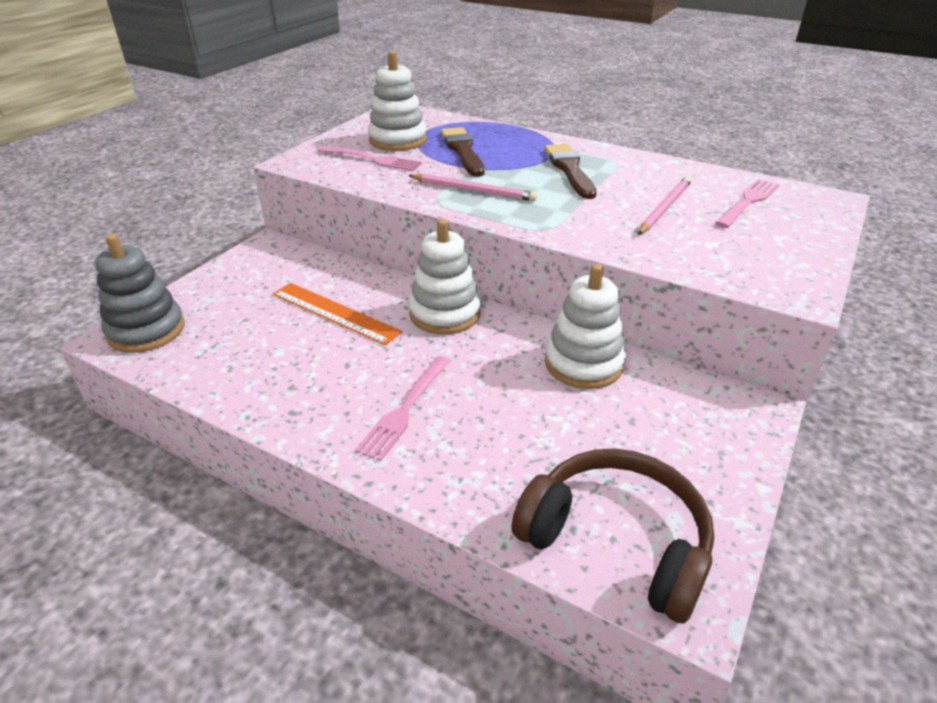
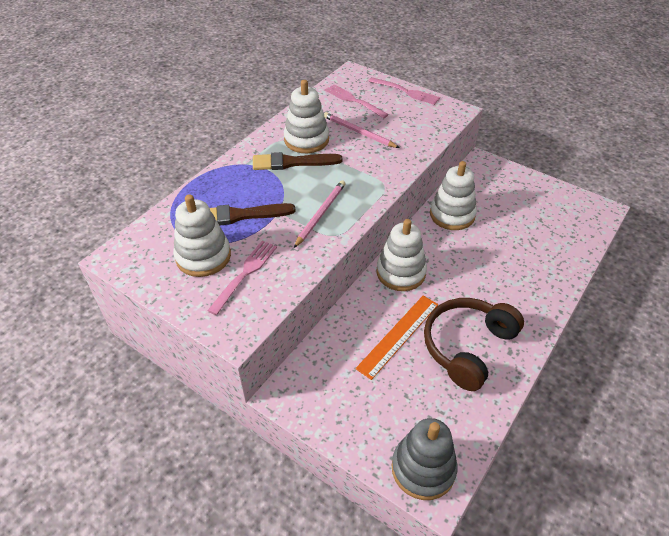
camera: 85 degrees left, 10 degrees up
(405, 409) = (500, 295): pink fork -> pink fork (406, 92)
(616, 541) = (576, 223): brown headphones -> brown headphones (467, 346)
(623, 175) = (306, 140): none -> white stacking toy

